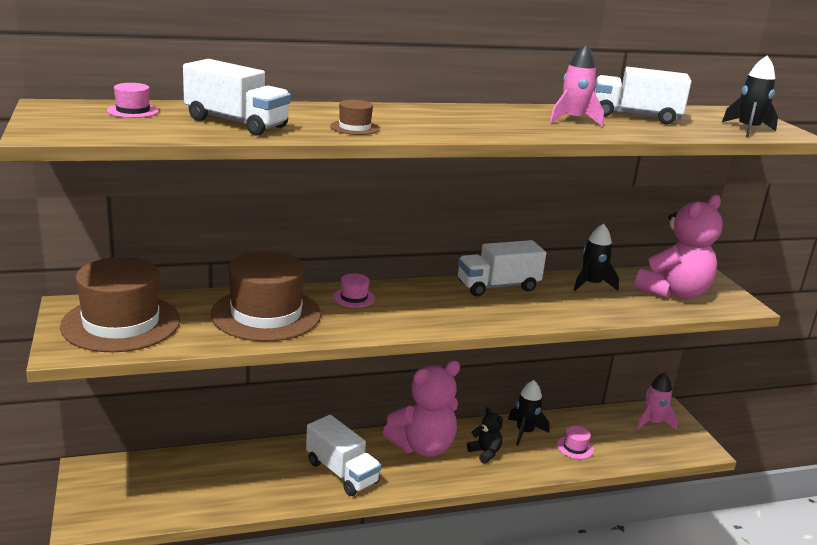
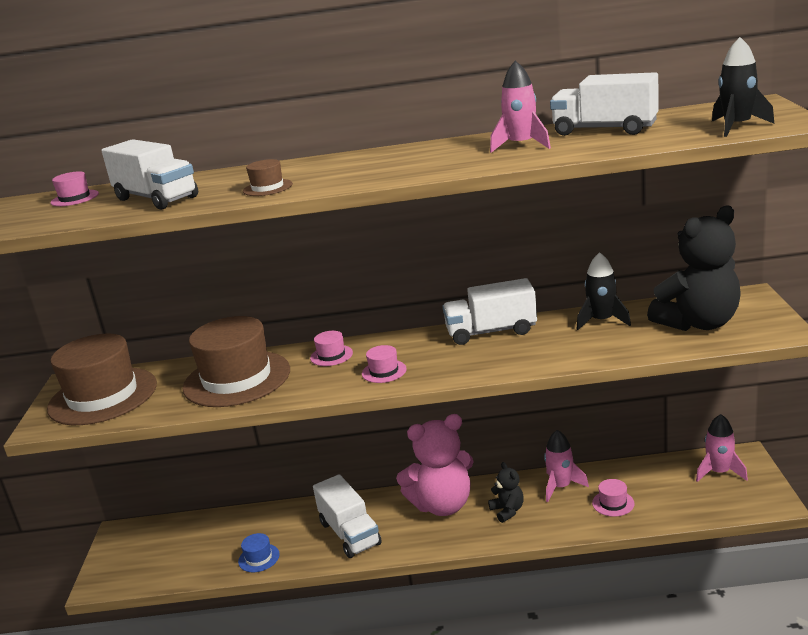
camera: 20 degrees right, 0 degrees up
(255, 496) = (259, 558): none -> blue hat
(416, 316) = (384, 371): none -> pink hat
(525, 432) = (561, 487): black rocket -> pink rocket
(673, 293) = (698, 323): pink teddy bear -> black teddy bear

